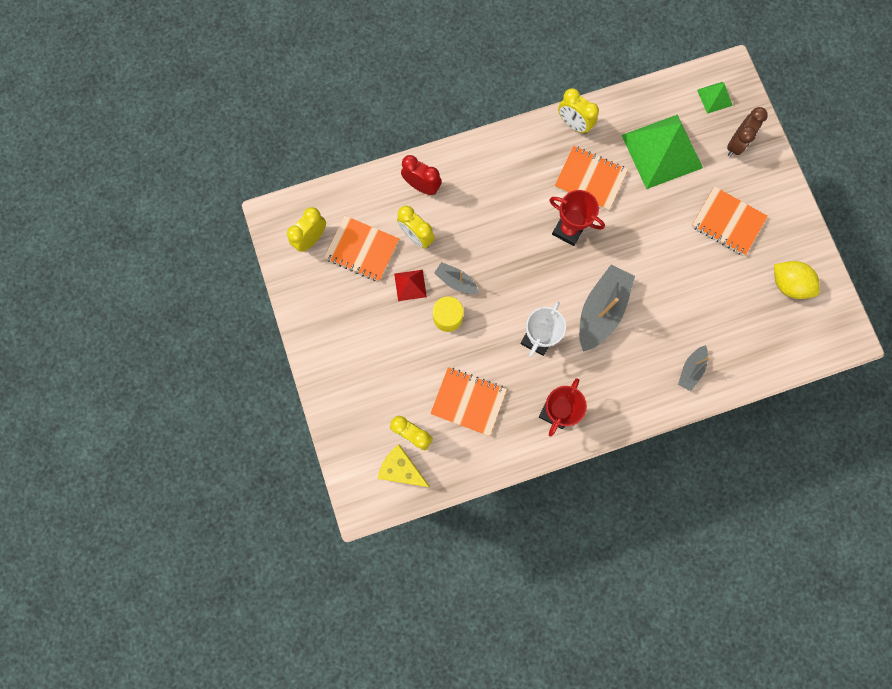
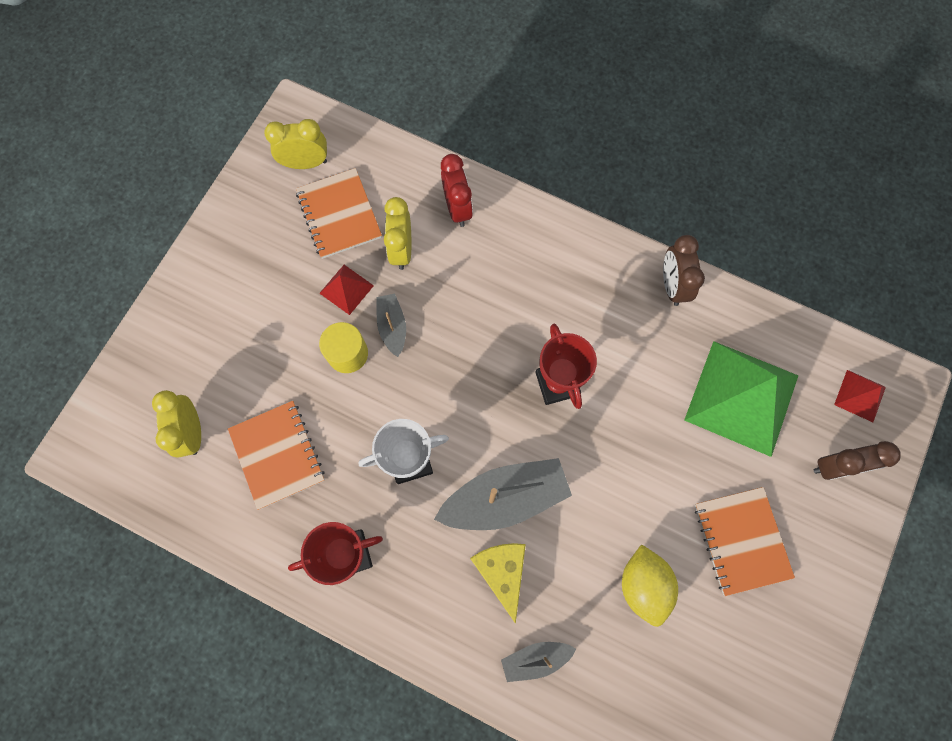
camera: 45 degrees right, 5 degrees down
(401, 469) = (146, 455): yellow cheese -> yellow cheese (501, 572)
(573, 124) = (672, 285): yellow clock -> brown clock
(590, 179) = (633, 355): orange notebook -> none
(714, 97) = (860, 396): green pyramid -> red pyramid
(788, 284) = (744, 678): yellow lemon -> yellow lemon (643, 585)

